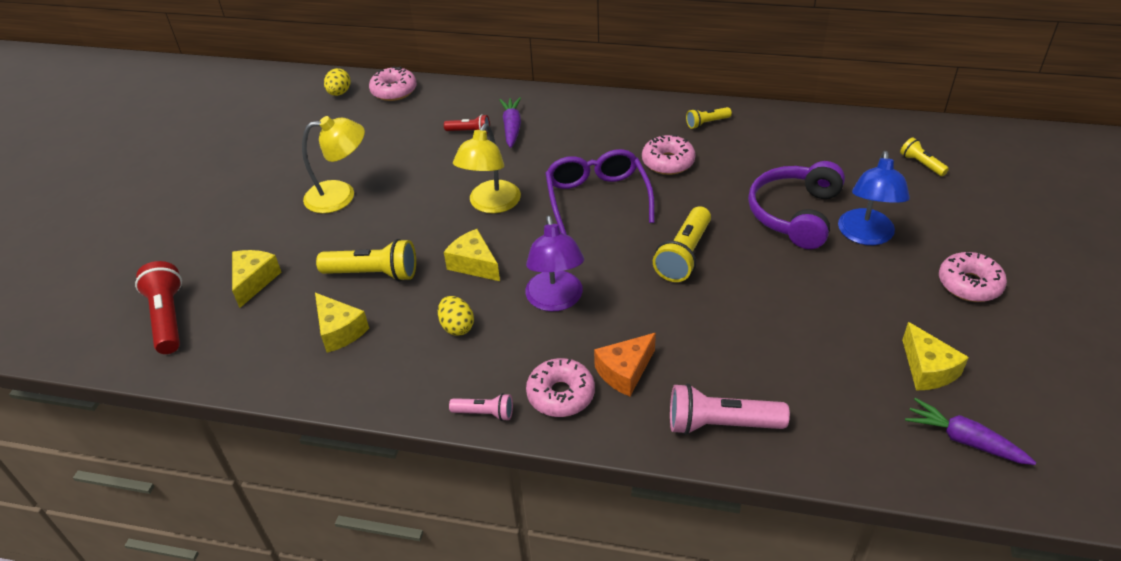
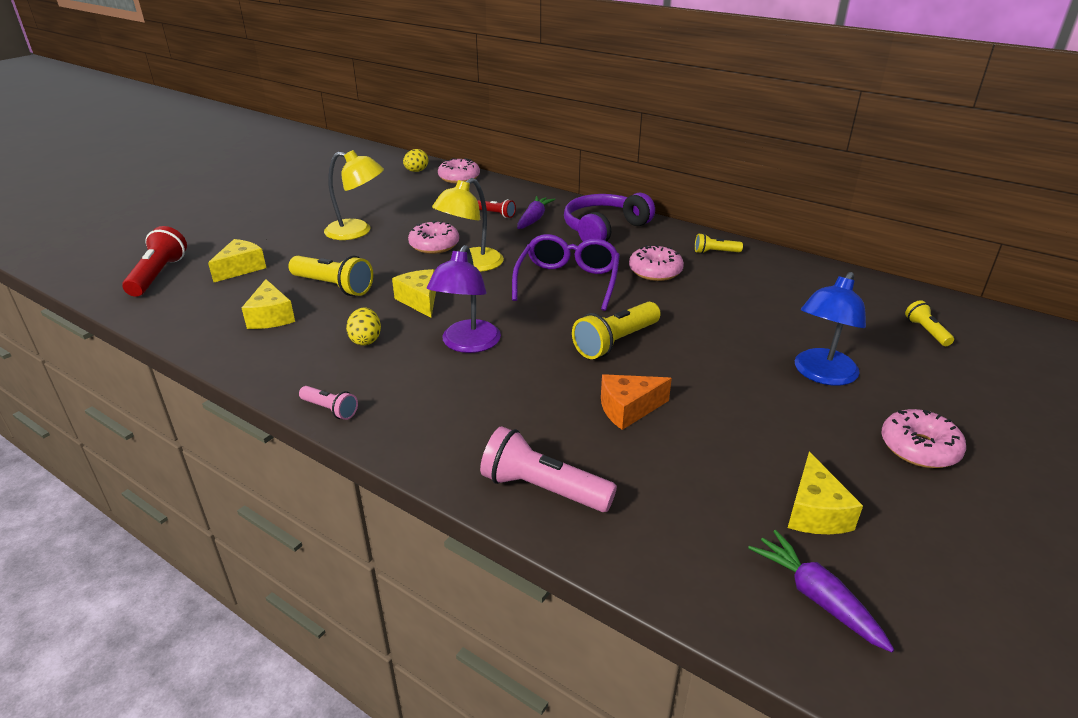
camera: 20 degrees right, 10 degrees down
(561, 394) = (409, 416): pink donut -> pink donut (434, 245)
(625, 372) = (483, 416): orange cheese -> orange cheese (628, 409)
(794, 214) = (754, 338): purple headphones -> purple headphones (603, 229)

